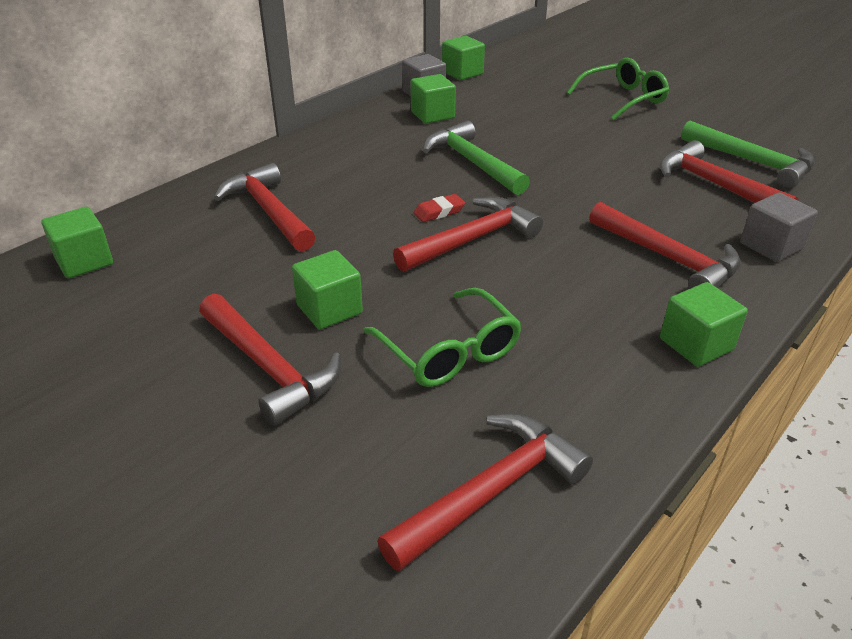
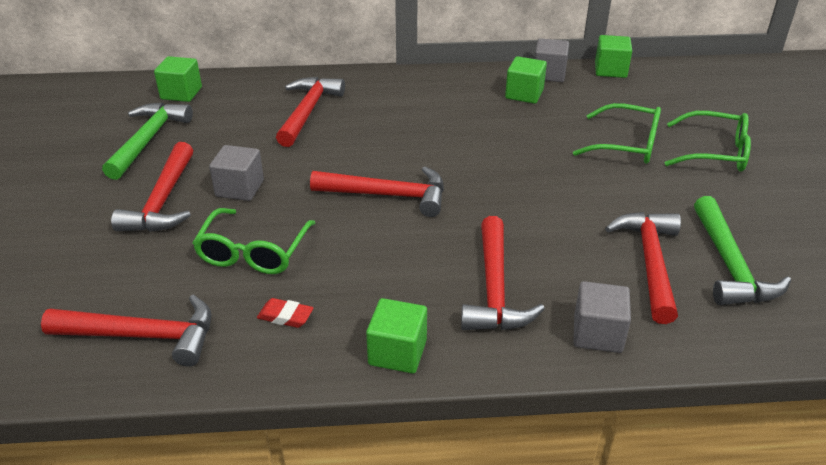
camera: 45 degrees right, 0 degrees up
(329, 309) = (240, 188): green cube -> grey cube
(439, 212) = (401, 165): red eraser -> red eraser (285, 316)
(472, 163) = (486, 143): green hammer -> green hammer (148, 140)
(565, 118) = (627, 145): none -> green glasses

